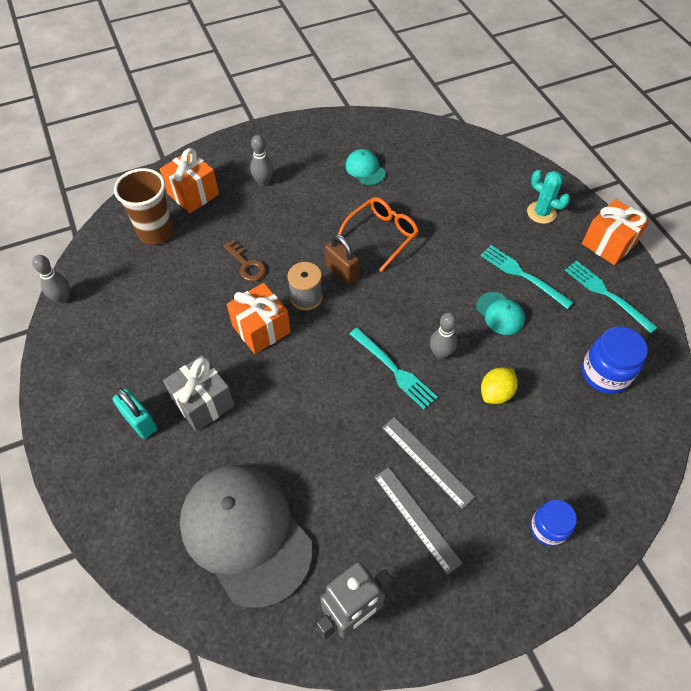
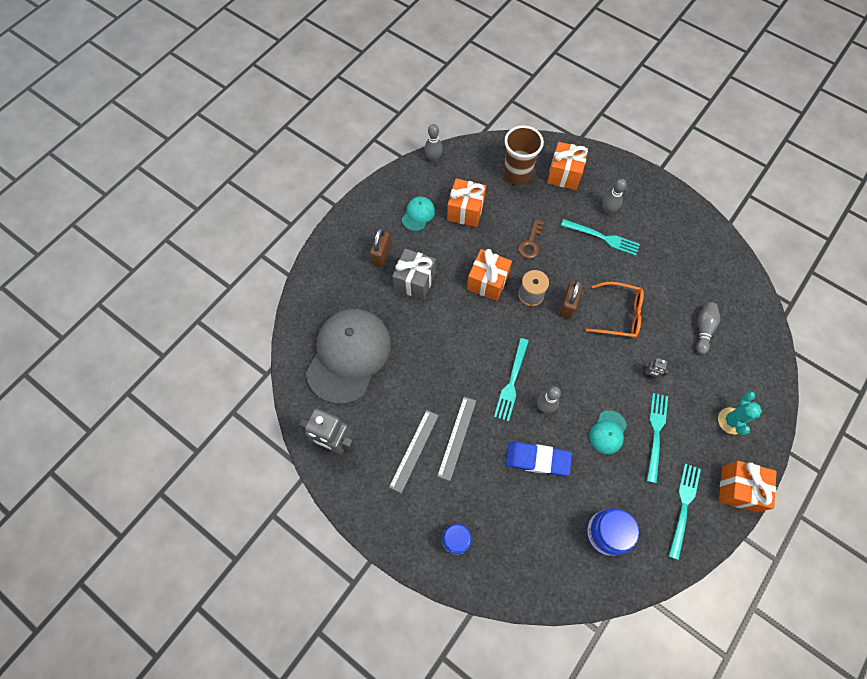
camera: 60 degrees right, 10 degrees up
(140, 421) = (381, 255): turquoise padlock -> brown padlock
(157, 303) = (465, 211): none -> orange gift
(289, 202) = (603, 237): none -> turquoise fork
(365, 169) = (674, 269): turquoise cap -> turquoise cap (418, 214)
(440, 182) = (703, 329): none -> grey bowling pin
(459, 247) = (649, 374): none -> grey robot
(496, 393) = (537, 459): yellow lemon -> blue eraser

